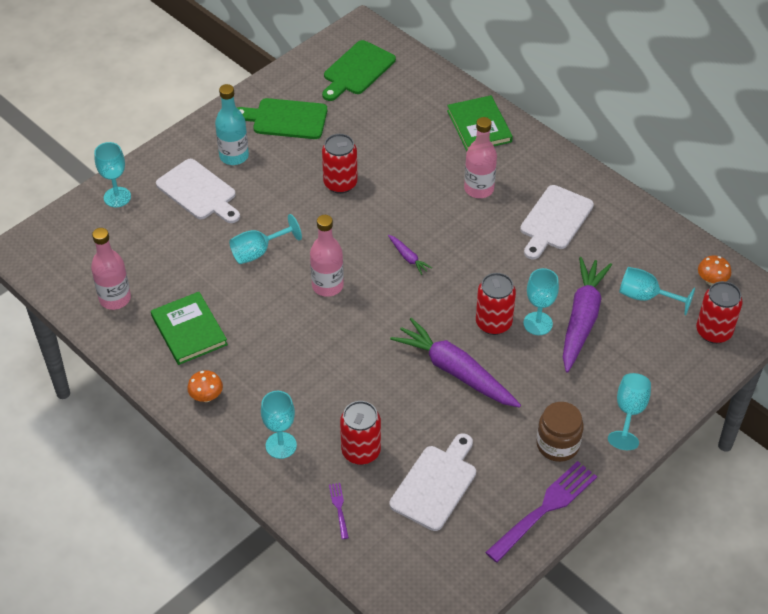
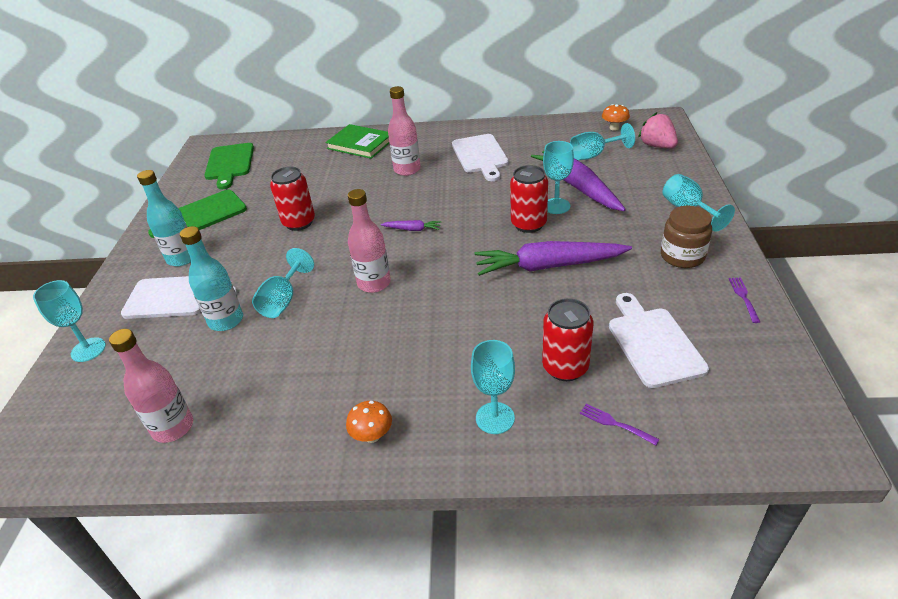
camera: 40 degrees left, 10 degrees down
(189, 330) = (286, 397): green book -> none
(210, 240) = (226, 320): none -> turquoise bottle
(544, 510) = (744, 298): purple fork -> purple fork, size x0.44
(713, 332) = (657, 146): red can -> pink strawberry

